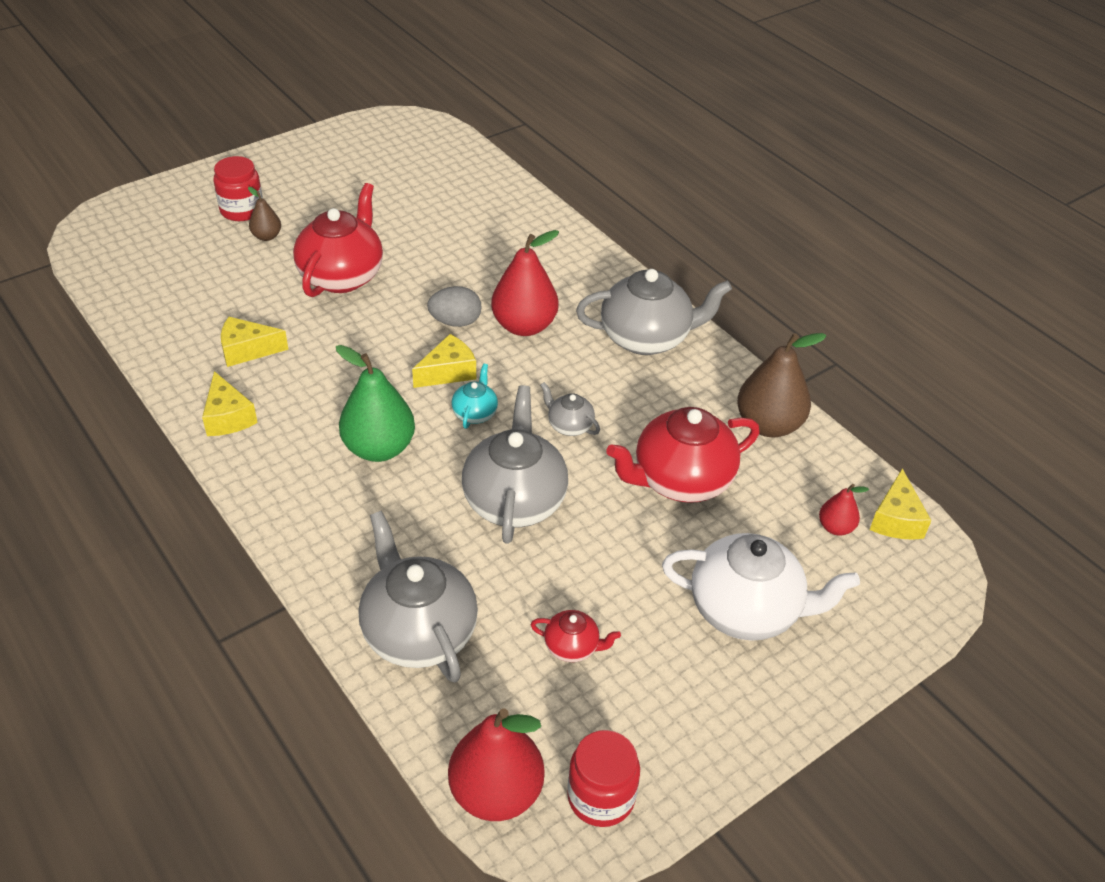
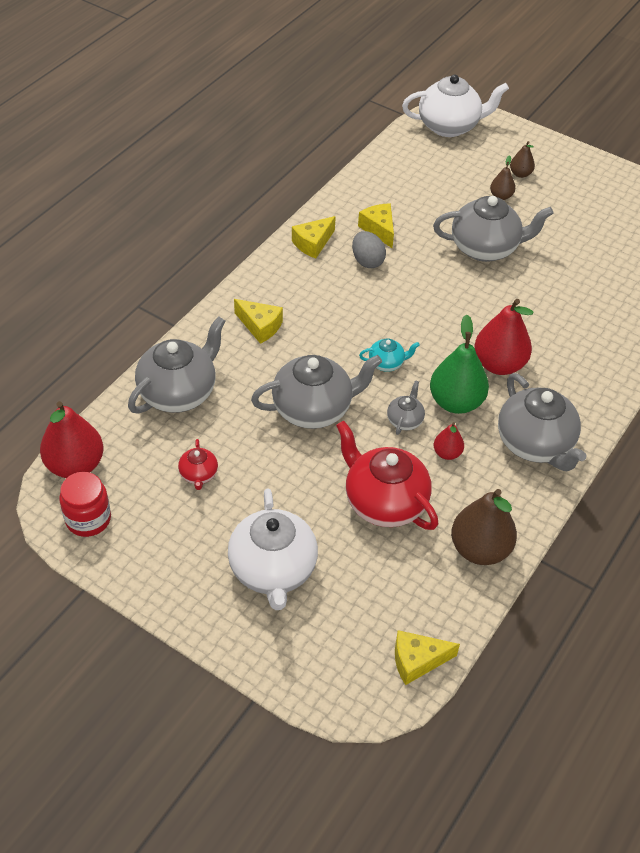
camera: 70 degrees right, 5 degrees up
(111, 234) = (449, 126): none -> white teapot
(242, 210) = (520, 174): red jar -> brown pear
(342, 276) = (485, 248): red teapot -> grey teapot
(379, 448) = (325, 324): green pear -> green pear (456, 402)
(448, 372) = (420, 336): yellow cheese -> yellow cheese (260, 326)
(455, 322) = (477, 324): grey egg -> grey egg (367, 261)
(835, 527) = (386, 617): red pear -> red pear (447, 453)

